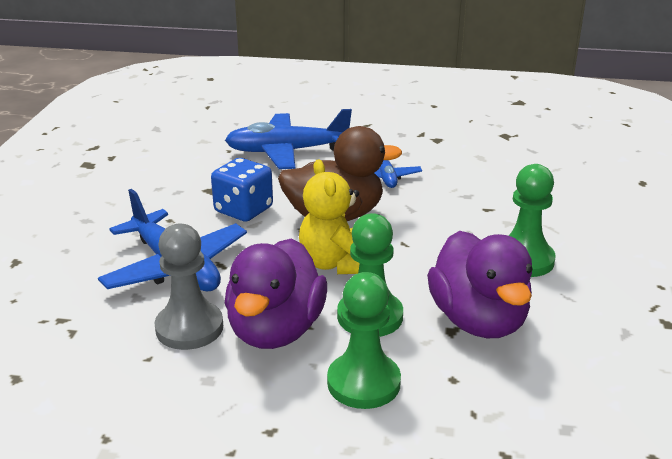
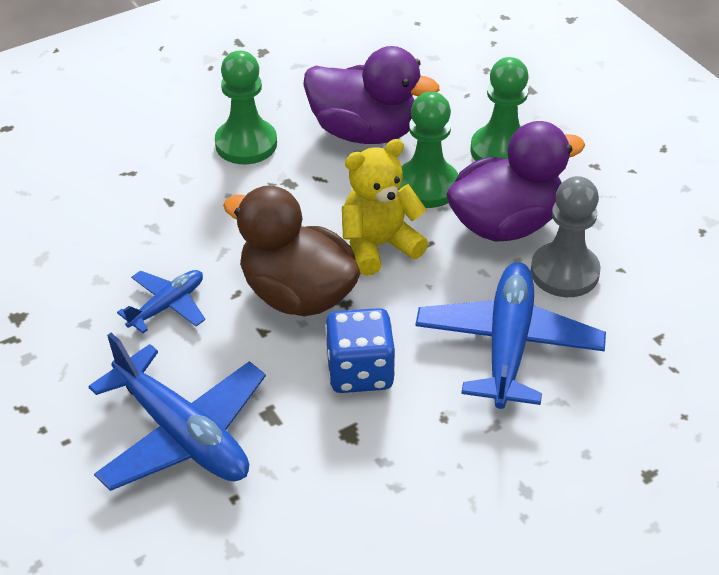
camera: 130 degrees left, 15 degrees up
(335, 264) = (379, 246): yellow teddy bear -> yellow teddy bear turned 150 degrees counterclockwise
(478, 320) = (364, 132): purple duck -> purple duck turned 75 degrees clockwise

